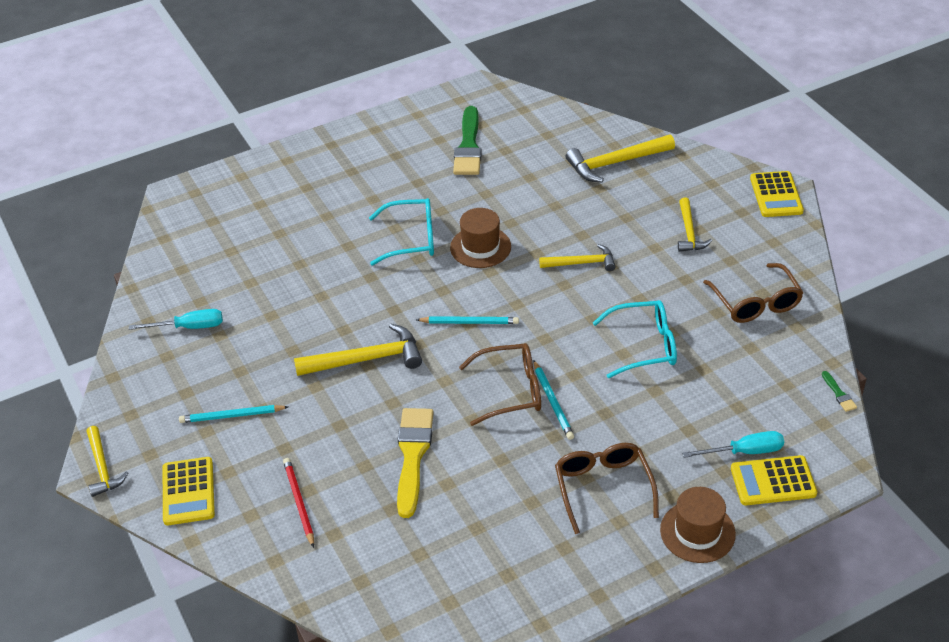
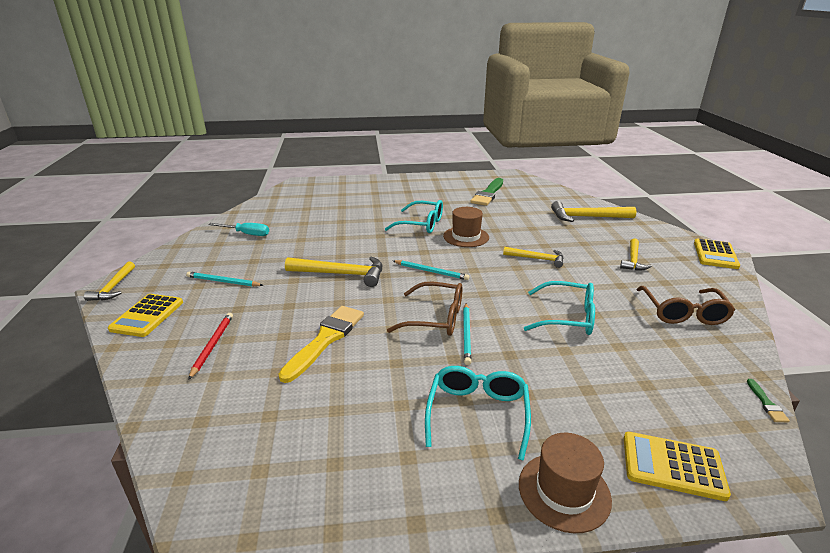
camera: 20 degrees right, 15 degrees down
(603, 487) = (477, 413): brown glasses -> turquoise glasses
(744, 452) = (644, 426): turquoise screwdriver -> none

